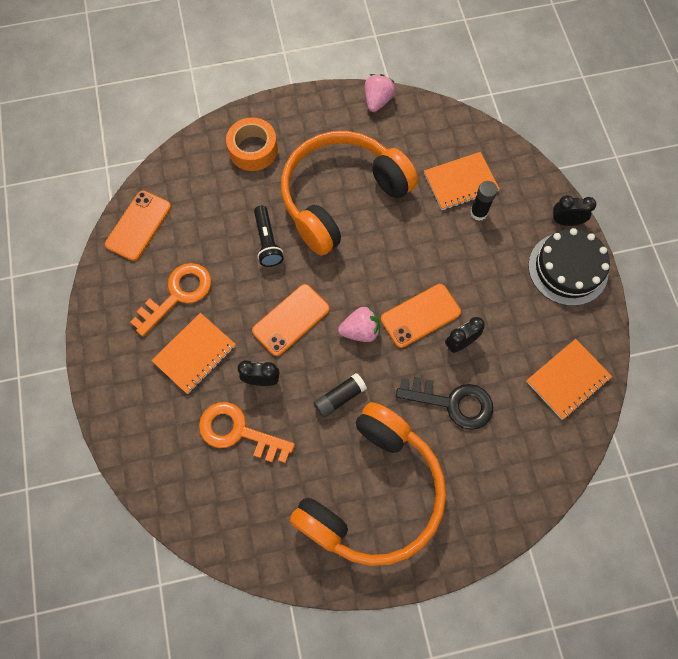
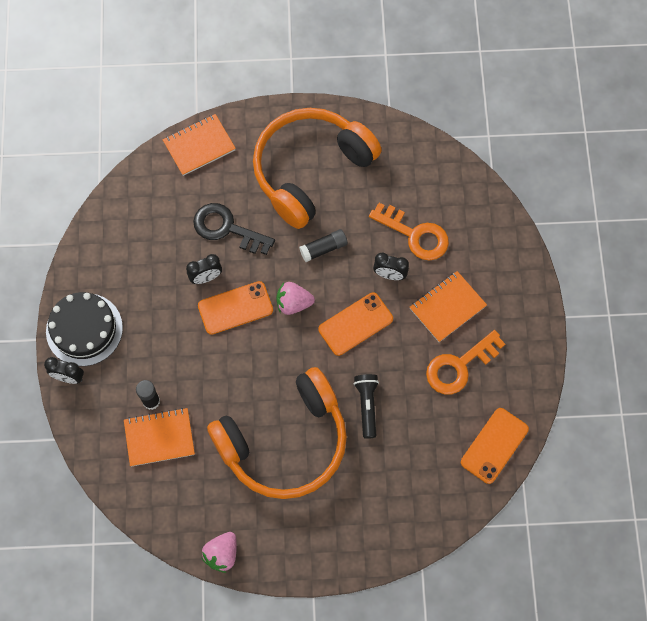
camera: 170 degrees left, 0 degrees up
(253, 149) = (368, 515): orange tape -> none
(568, 380) = (121, 230): orange notebook -> orange notebook (199, 146)

